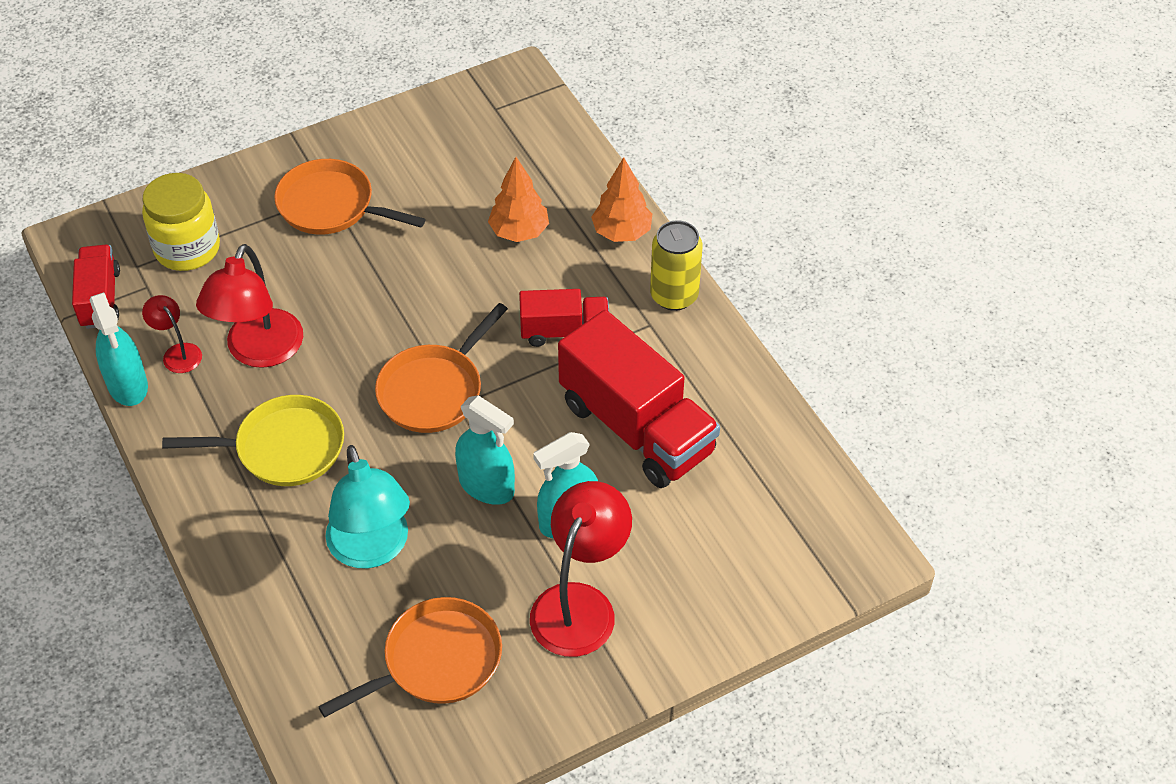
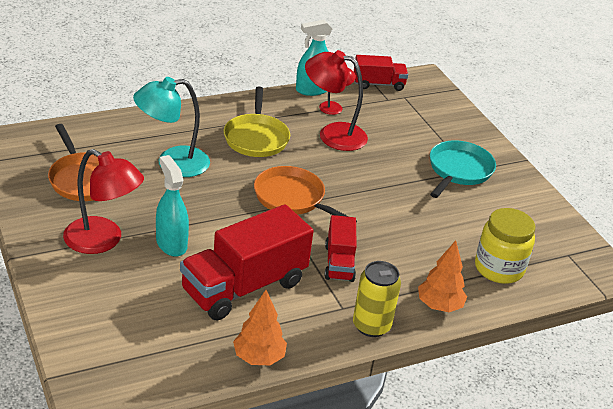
camera: 90 degrees right, 15 degrees down
(187, 248) = (418, 114): yellow jar -> yellow jar (499, 268)
(331, 206) = (459, 170): orange pan -> turquoise pan
(486, 486) = (208, 212): turquoise spray bottle -> none
(519, 232) = (438, 252): orange tree -> orange tree (259, 357)

